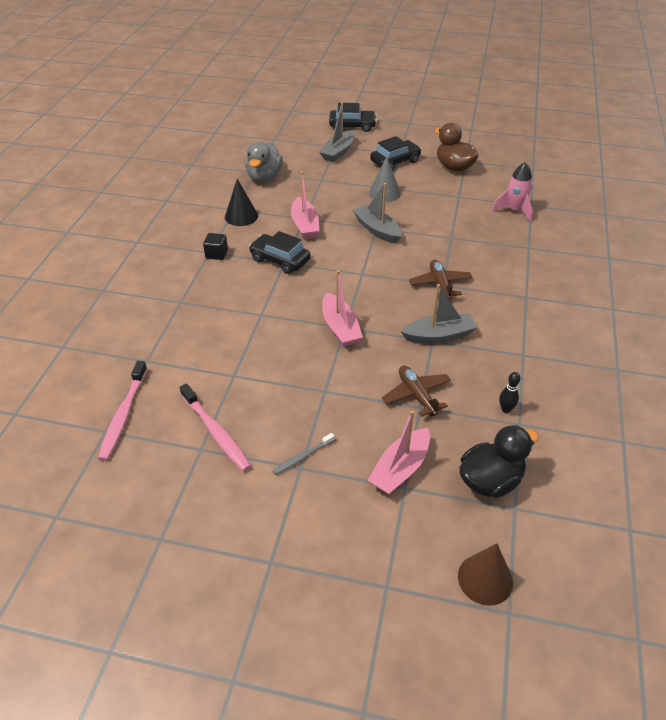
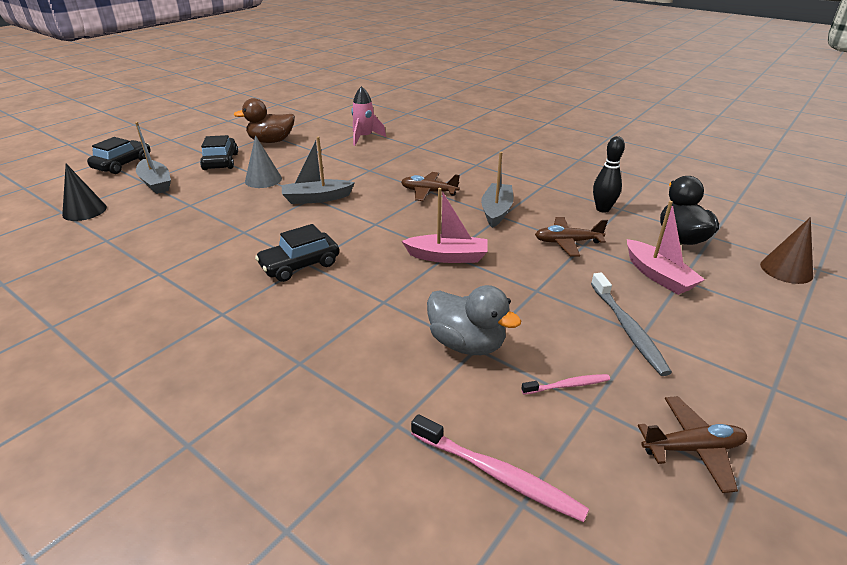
camera: 65 degrees left, 10 degrees down
(180, 510) = (692, 448): none -> brown plane
(216, 254) = (234, 308): black cube -> none
(216, 432) = (567, 385): pink toothbrush -> pink toothbrush, size x0.57
(241, 216) = (181, 271): black cone -> black cone (84, 211)
(264, 177) = (126, 237): grey duck -> grey duck (467, 344)
(303, 457) = (627, 328): grey toothbrush -> grey toothbrush, size x1.76
(305, 225) = (257, 234): pink boat -> none
(506, 409) = (602, 209): black bowling pin -> black bowling pin, size x1.61

